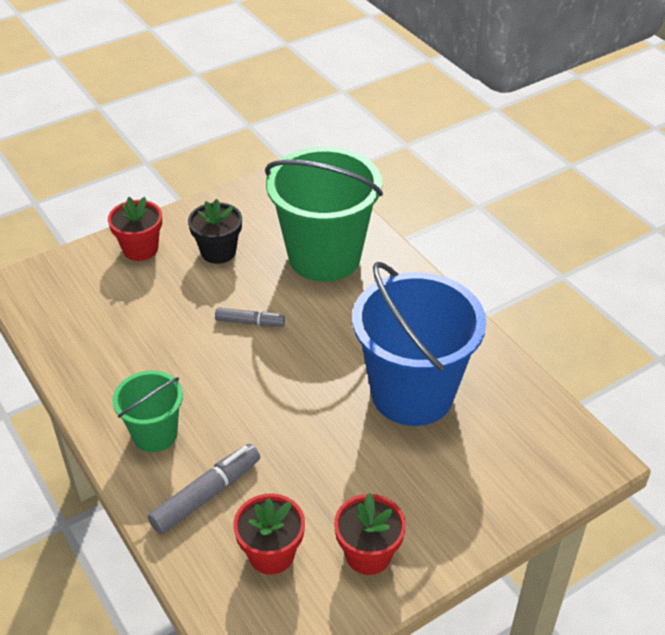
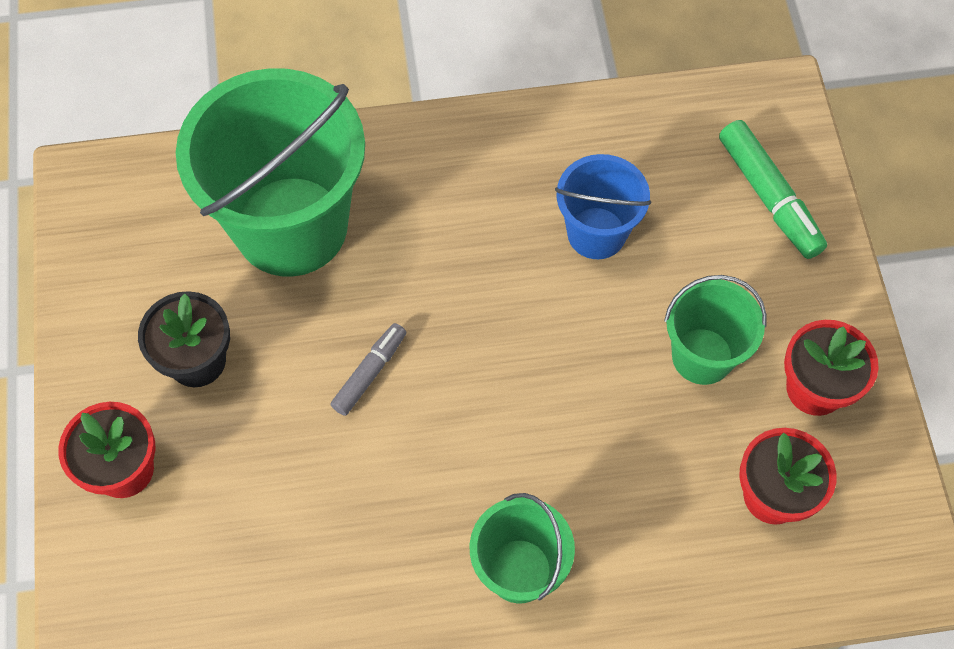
camera: 65 degrees left, 20 degrees up
(206, 495) = (652, 539): grey marker -> none
(355, 480) = (702, 356): none -> green bucket
(412, 393) = (596, 233): blue bucket -> blue bucket, size x0.52
(506, 479) = (769, 197): none -> green marker

